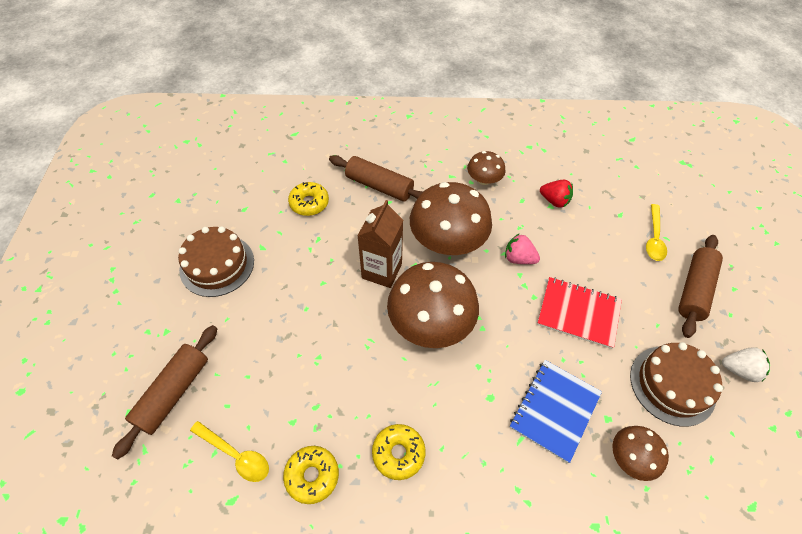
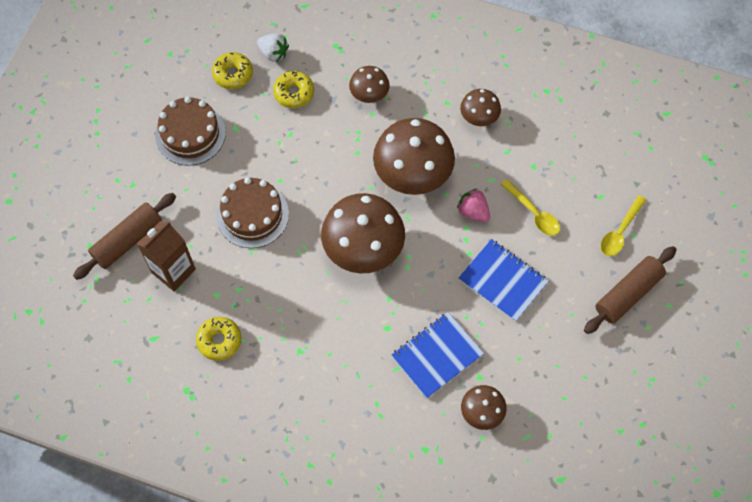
camera: 20 degrees right, 10 degrees up
(236, 455) = (165, 306): yellow spoon -> yellow spoon (533, 213)
(379, 186) = (369, 93): brown rolling pin -> brown mushroom
(382, 271) = (338, 185): brown carton -> brown carton (173, 271)
(398, 453) = (293, 346): yellow donut -> yellow donut (233, 74)
(554, 201) = (540, 162): red strawberry -> none
(578, 313) = (503, 281): red notebook -> blue notebook
(672, 385) = (552, 369): brown cake -> brown cake (252, 215)
(739, 370) = (622, 376): white strawberry -> white strawberry (273, 53)

